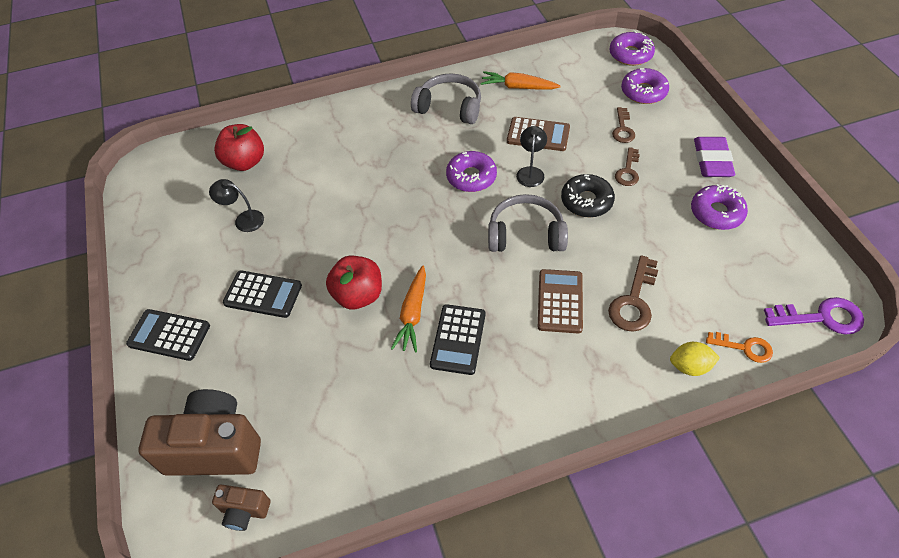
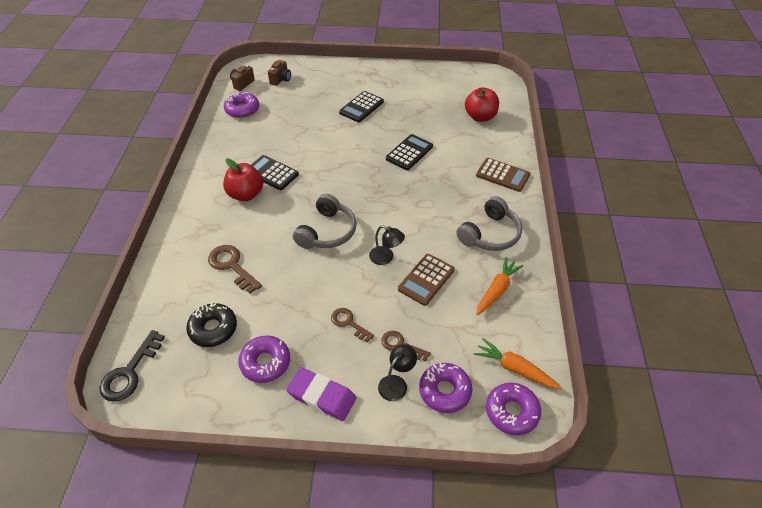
camera: 110 degrees right, 5 degrees down
(169, 335) = (357, 74): black calculator -> black calculator (409, 152)
(215, 447) = (281, 80): brown camera -> brown camera, size x0.48
(243, 220) = (426, 109): black lamp -> black lamp (396, 383)
(358, 295) = (334, 142): red apple -> red apple (246, 194)
(413, 314) = (304, 160): orange carrot -> orange carrot (515, 369)
(471, 177) = (401, 221): purple donut -> purple donut (242, 110)
(560, 301) = (261, 228): brown calculator -> brown calculator (502, 175)
(586, 201) = (334, 280): black donut -> black donut (213, 329)
(690, 366) = (166, 271): yellow lemon -> none
(744, 347) = (151, 308): orange key -> none
(821, 317) = (130, 372): purple key -> black key

